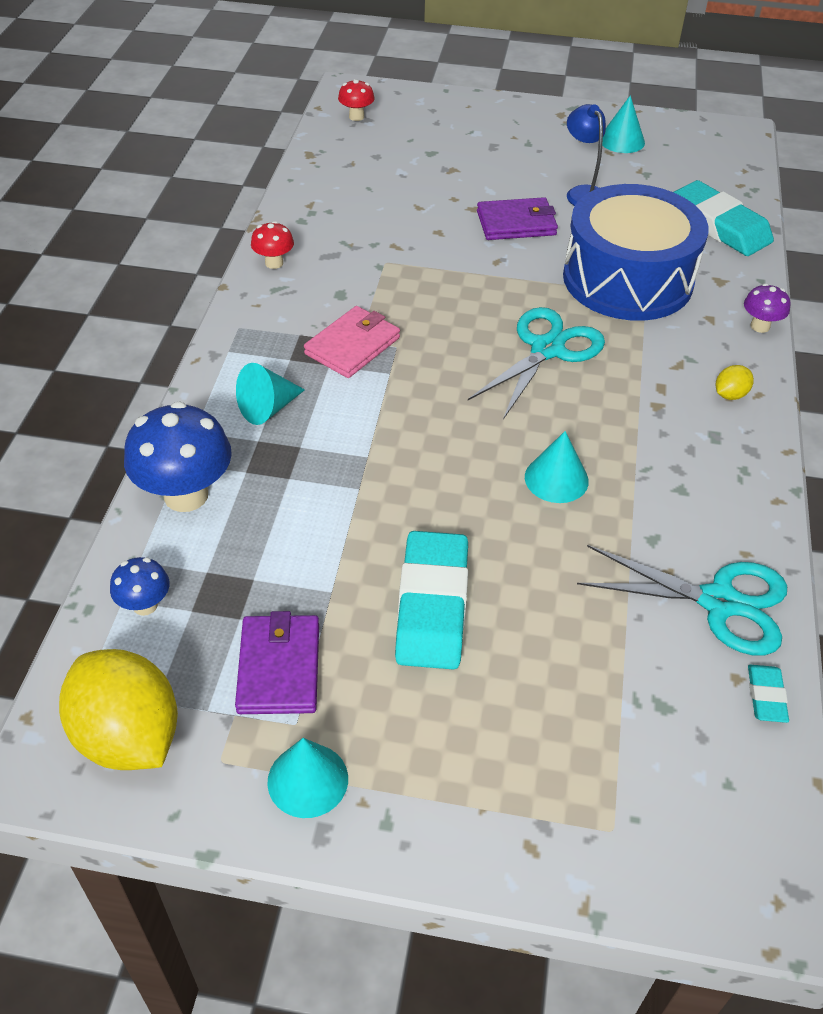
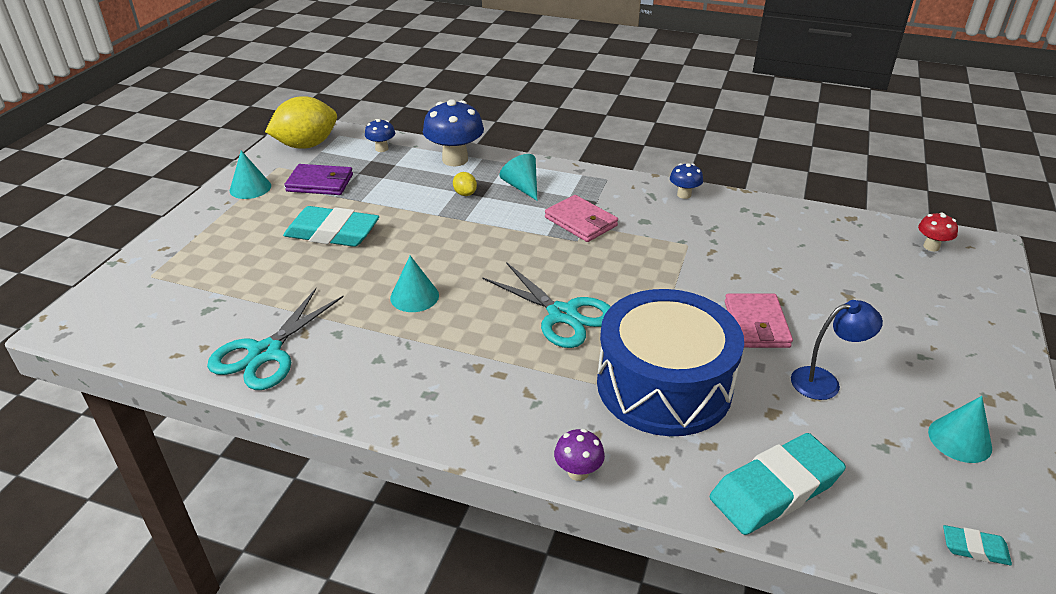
camera: 100 degrees right, 10 degrees down
(274, 263) = (684, 195): red mushroom -> blue mushroom
(516, 223) = (756, 324): purple wallet -> pink wallet
(730, 395) = (479, 418): yellow lemon -> yellow lemon (465, 194)
(766, 696) = (181, 357): turquoise eraser -> turquoise eraser (974, 548)

